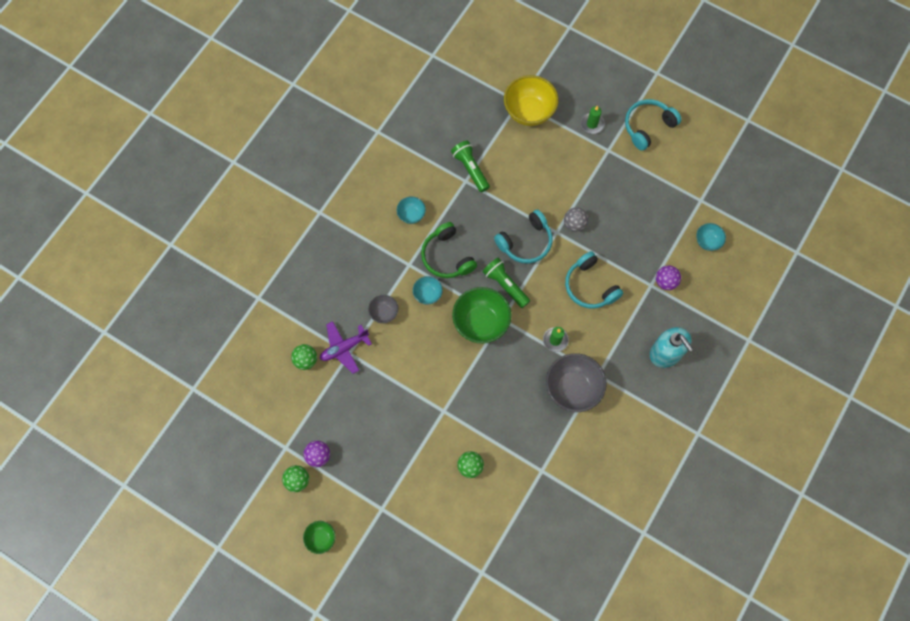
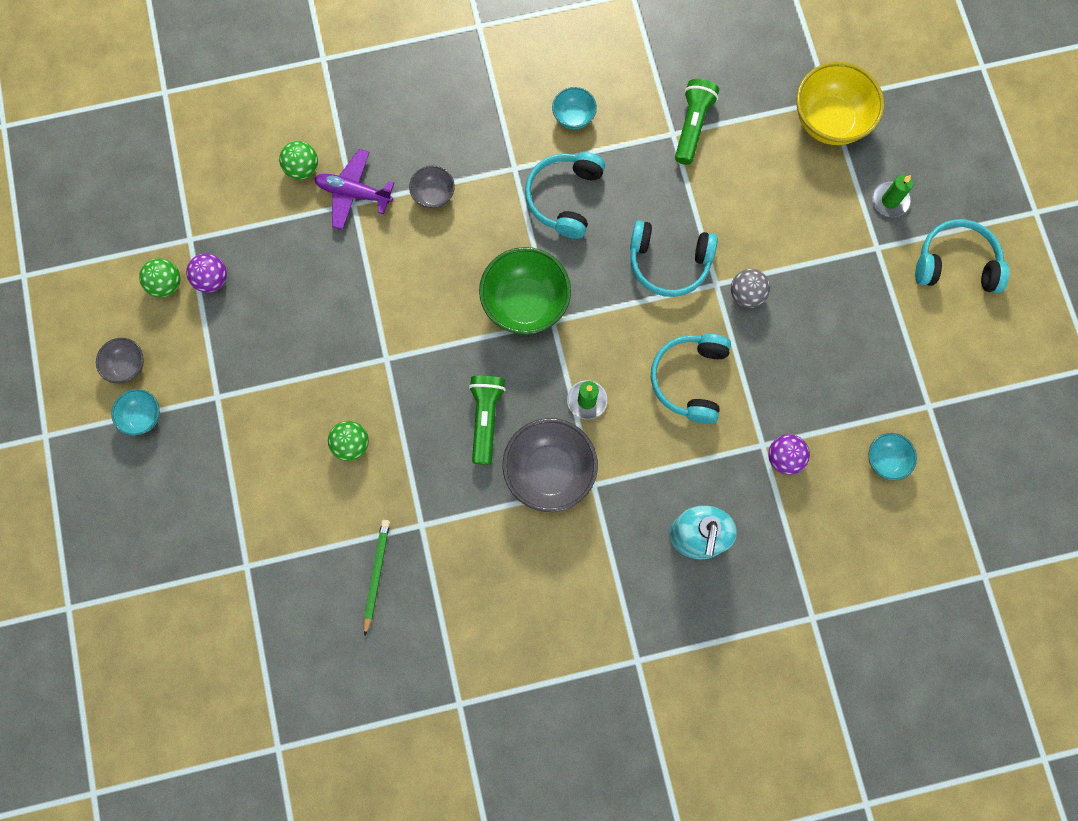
camera: 45 degrees right, 5 degrees up
(321, 538) = (127, 366): green bowl -> grey bowl
(428, 294) = (500, 219): turquoise bowl -> turquoise bowl (143, 417)
(447, 256) = (564, 198): green headphones -> turquoise headphones
(505, 285) = (595, 288): green flashlight -> green flashlight (485, 418)
(545, 514) = (376, 574): none -> green pencil

